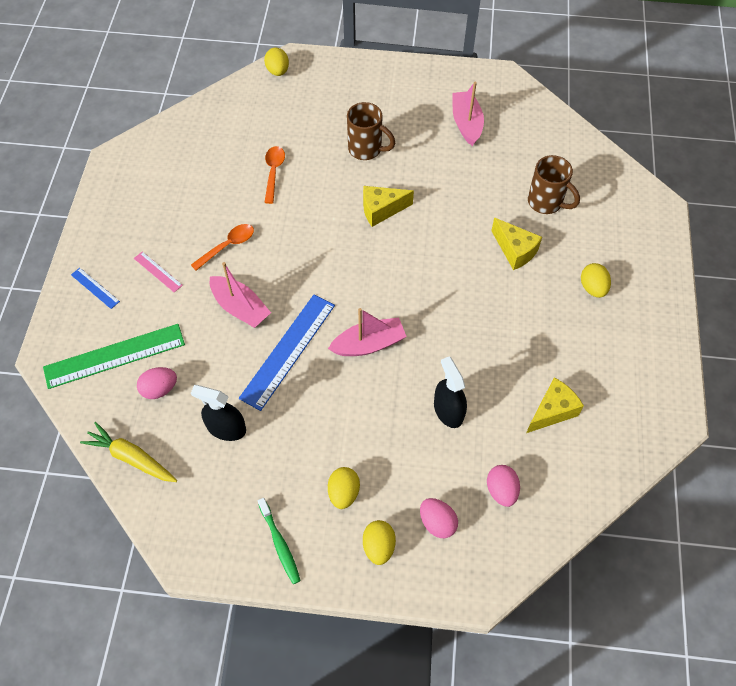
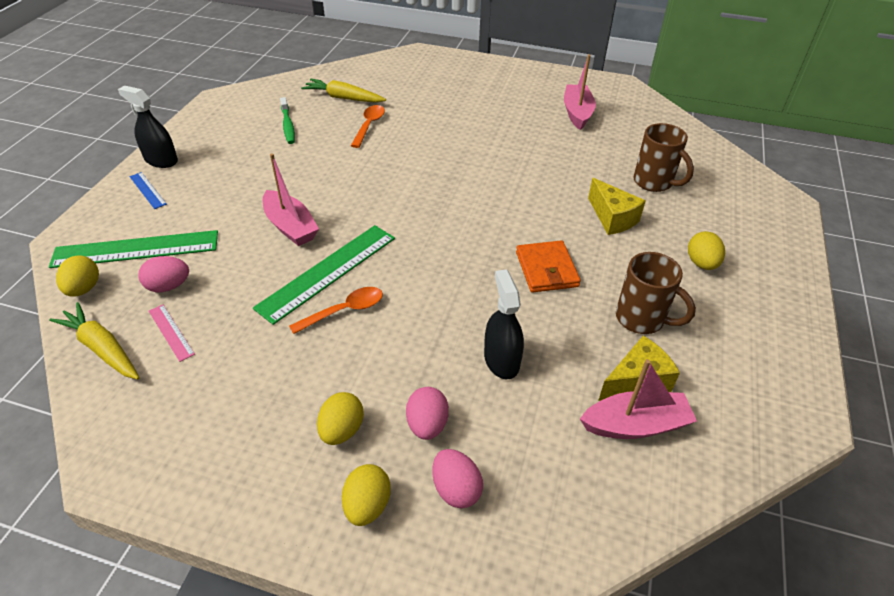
camera: 10 degrees right, 15 degrees down
(158, 272) = (218, 186): pink ruler -> pink ruler (171, 332)
(226, 428) = (226, 336): black spray bottle -> black spray bottle (161, 160)
(228, 246) = (299, 175): orange spoon -> orange spoon (344, 311)
(237, 138) = (343, 98): none -> yellow carrot
(278, 71) = (400, 58): yellow egg -> yellow egg (84, 289)
(280, 544) = (236, 478): green toothbrush -> green toothbrush (288, 125)
(288, 351) = (327, 272): blue ruler -> green ruler
(366, 149) = (469, 120): brown mug -> brown mug (642, 319)
(369, 344) = (422, 279): pink boat -> pink boat (635, 425)
(381, 210) = (471, 167): yellow cheese -> none
(468, 316) = (546, 269): none -> orange wallet
(501, 490) = (553, 464): pink egg -> pink egg (427, 424)

